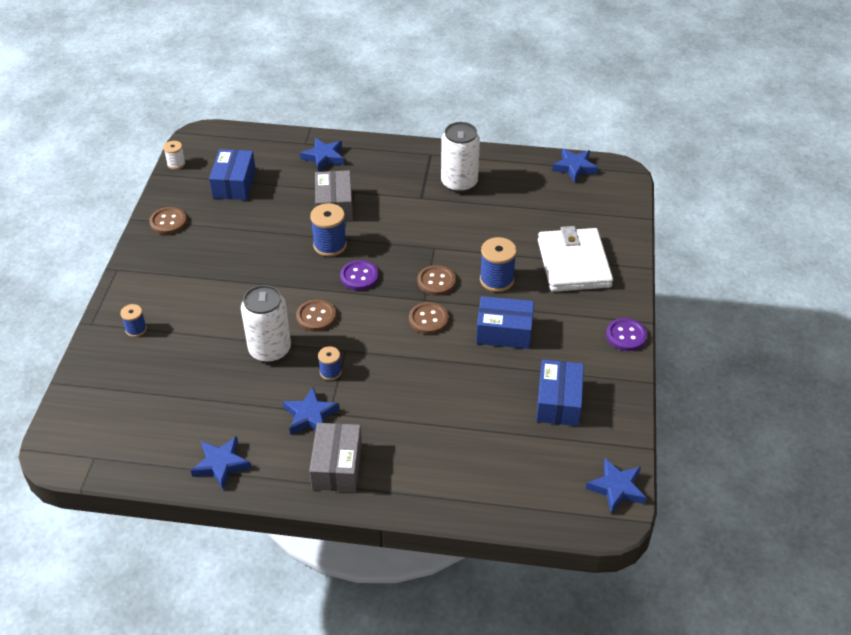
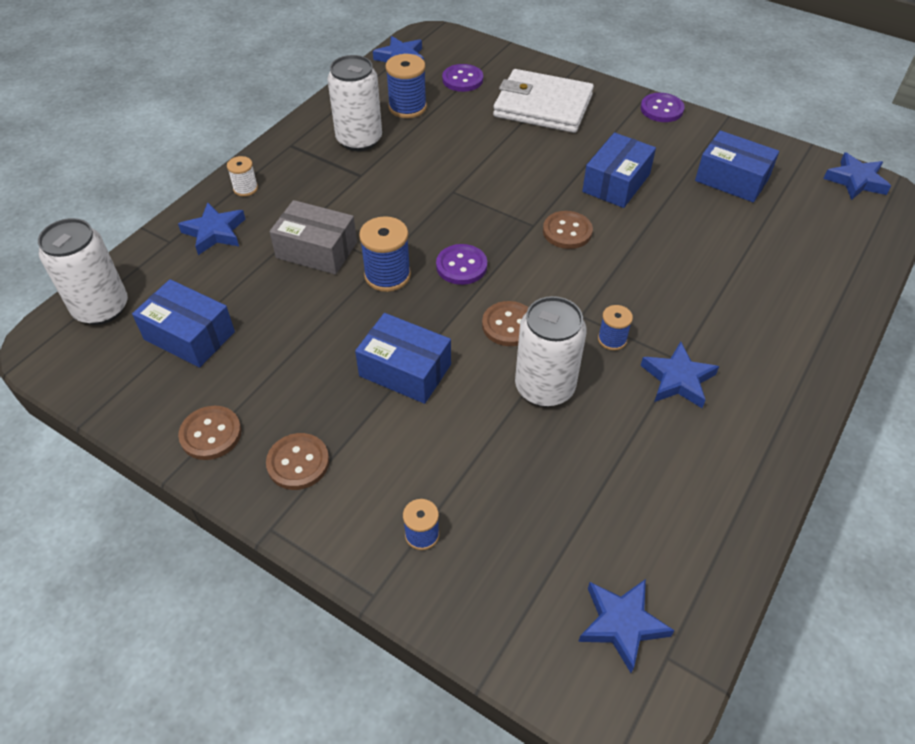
camera: 65 degrees left, 5 degrees up
(176, 164) = (84, 390): white spool -> white spool (245, 188)
(221, 464) = (731, 495): blue star -> blue star (622, 624)
(237, 142) = (101, 308): none -> white can
(252, 281) = (405, 370): none -> blue box
(337, 466) = (768, 378): grey box -> none
(436, 281) = (510, 207): brown button -> brown button (298, 463)
(496, 280) = (535, 163): blue spool -> blue spool (407, 107)
(573, 209) = (462, 79): none -> purple button

